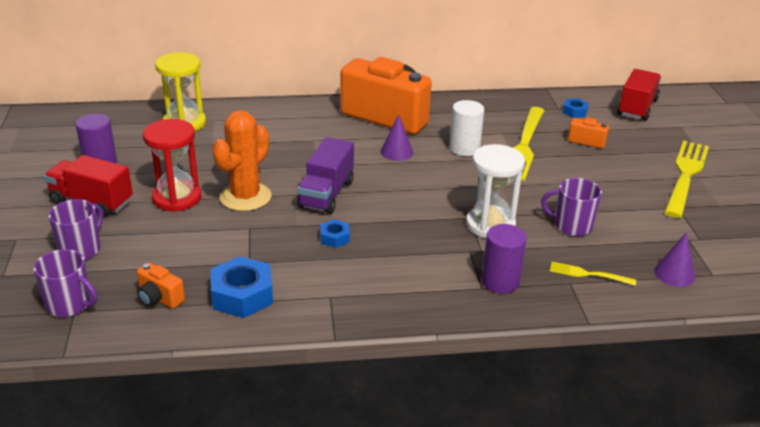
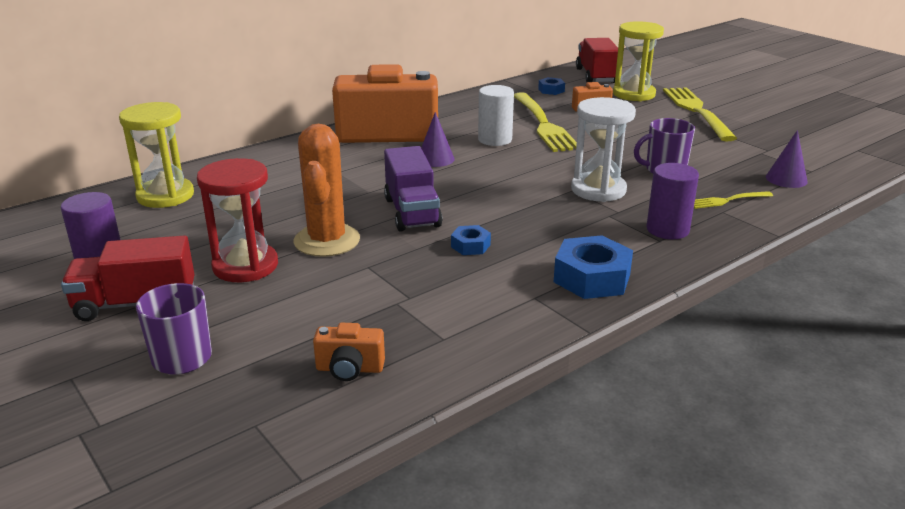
camera: 30 degrees left, 5 degrees down
(69, 304) = (239, 420): purple mug -> none
(242, 295) = (442, 330): blue nut -> blue nut (592, 278)
(648, 138) = (634, 94): none -> yellow hourglass

